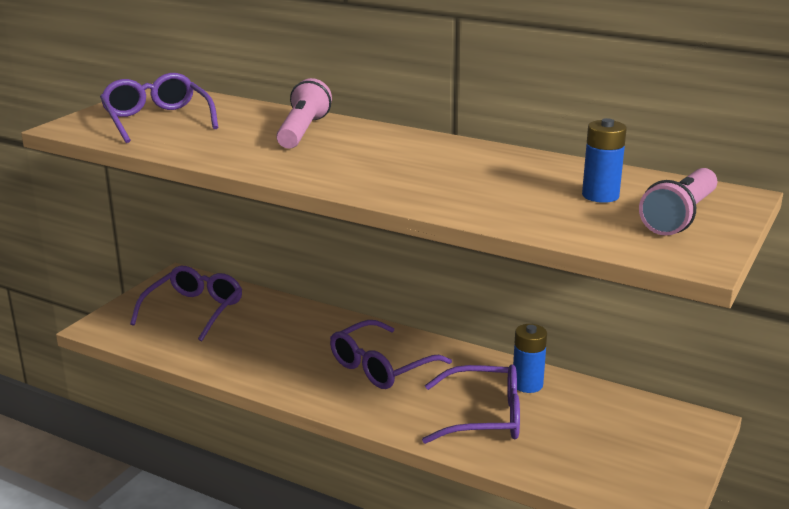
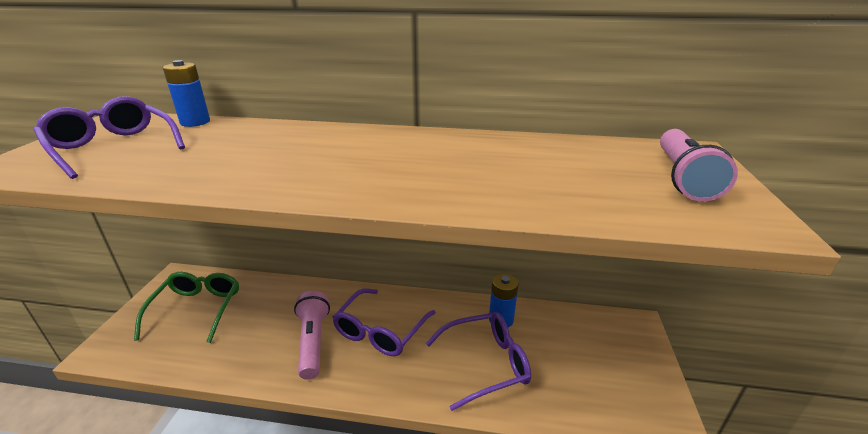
camera: 20 degrees left, 5 degrees up
(194, 310) = (197, 309): purple glasses -> green glasses
(303, 131) = (277, 140): pink flashlight -> pink flashlight (313, 341)
(600, 196) = (595, 166): blue battery -> blue battery (195, 122)

